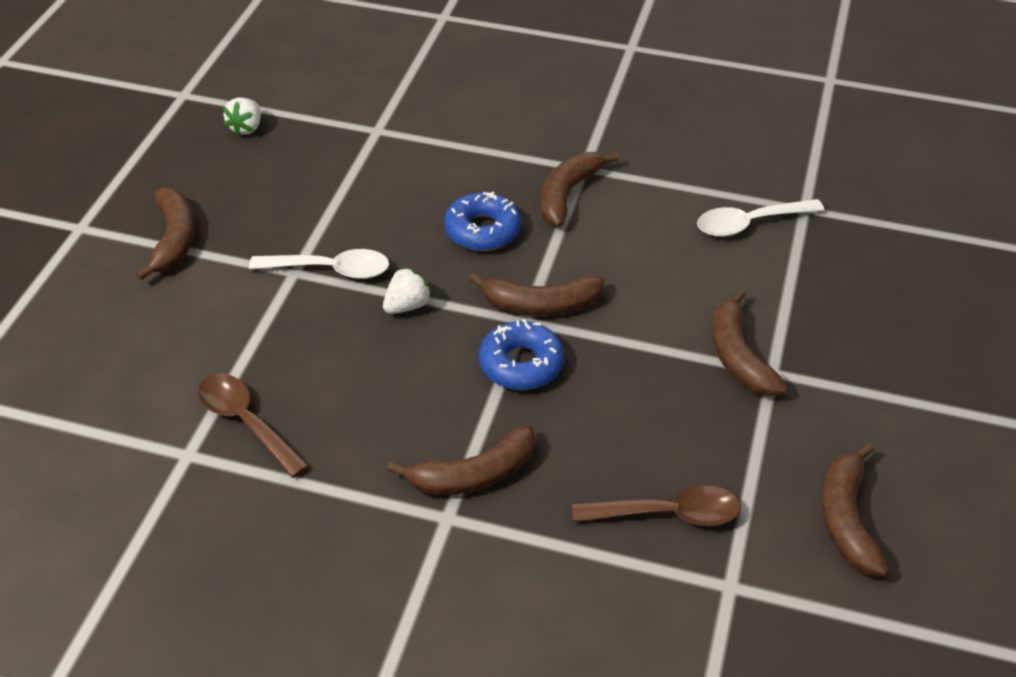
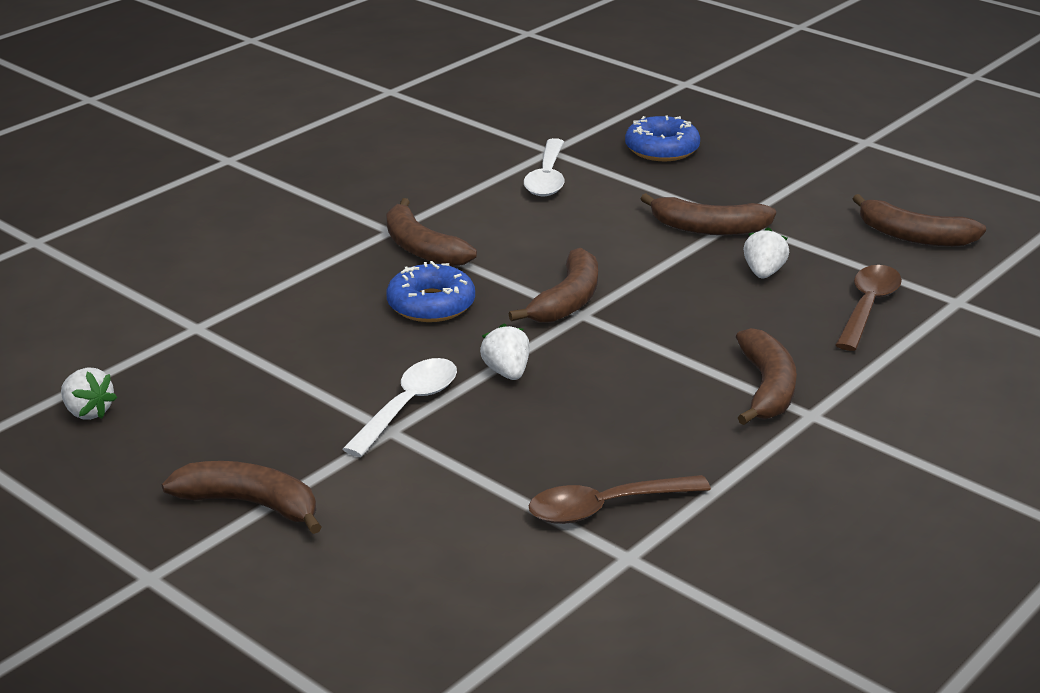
camera: 65 degrees left, 15 degrees down
(521, 364) = (640, 330): blue donut -> blue donut (662, 149)
(681, 419) = (763, 273): none -> white strawberry

